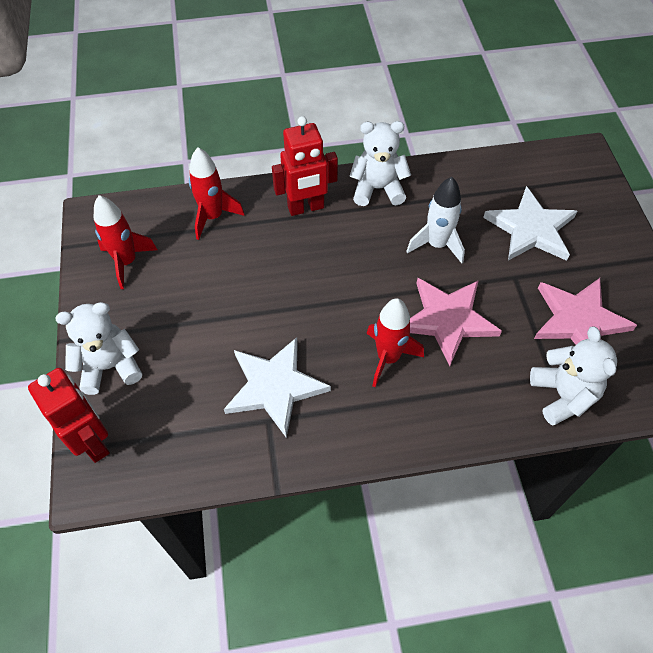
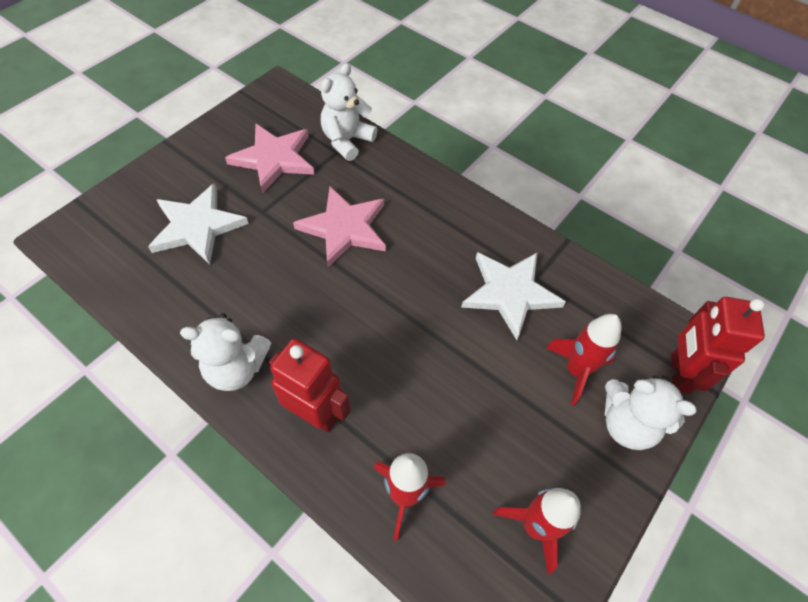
camera: 135 degrees left, 0 degrees up
(378, 189) = (236, 368): white teddy bear -> white teddy bear turned 45 degrees counterclockwise
(388, 358) = (413, 242): red rocket -> red rocket (576, 370)
(437, 245) = (272, 278): white rocket -> none

